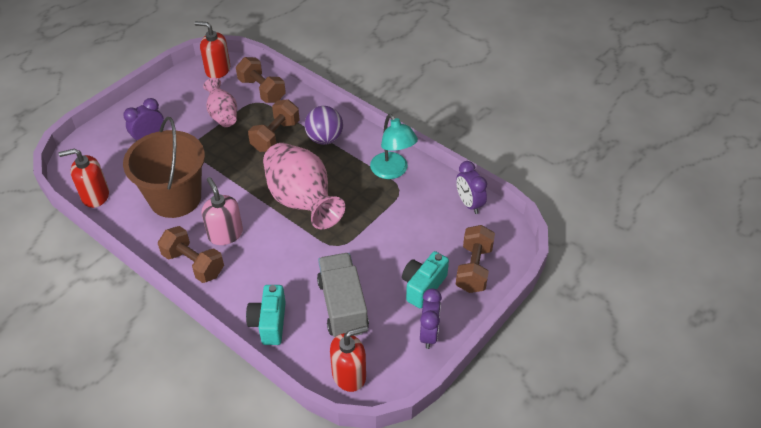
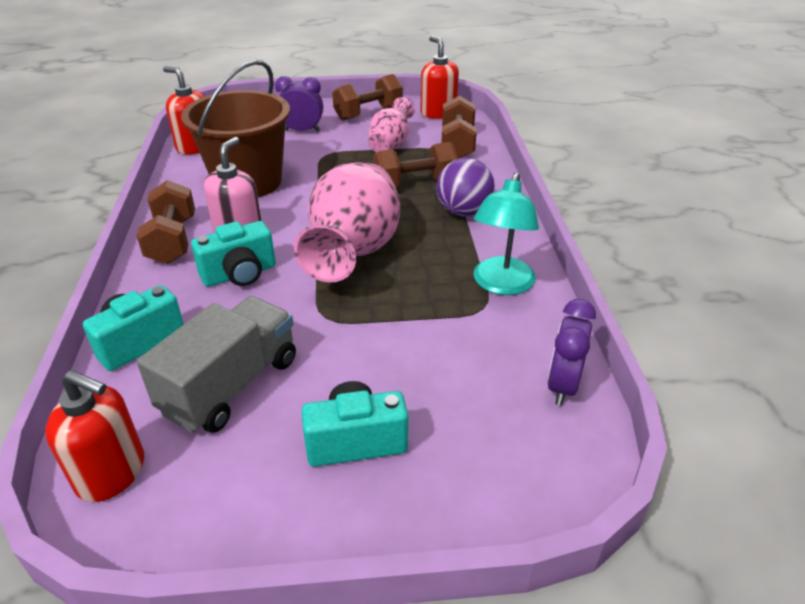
camera: 45 degrees right, 10 degrees down
(263, 255) = (240, 274): none -> turquoise camera
(429, 334) = (273, 512): purple clock -> none
(473, 268) = (459, 475): brown dumbbell -> brown dumbbell (368, 113)

